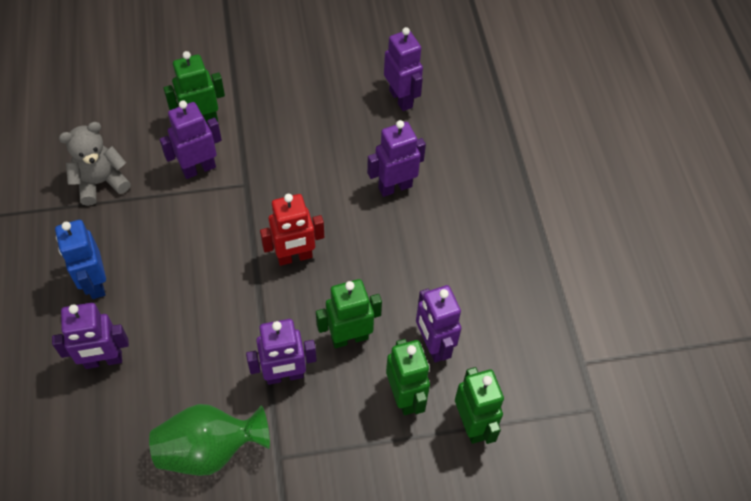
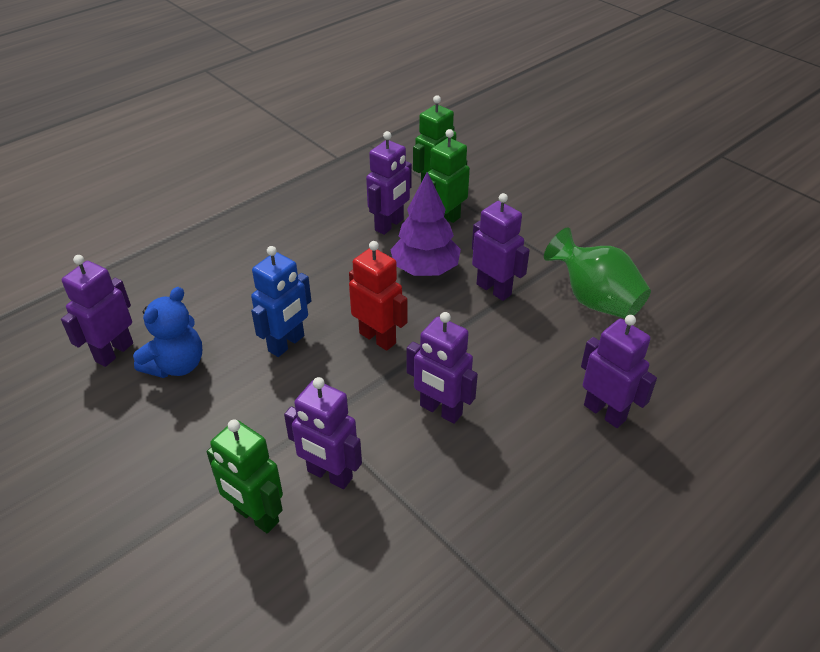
camera: 120 degrees left, 15 degrees down
(95, 283) = (543, 474): blue robot -> blue robot (287, 344)
(101, 182) = (421, 564): grey teddy bear -> none
(349, 337) = (425, 269): green robot -> purple tree
(361, 127) = (176, 365): none -> blue teddy bear
(395, 187) = (243, 308): purple robot -> purple robot (440, 410)

